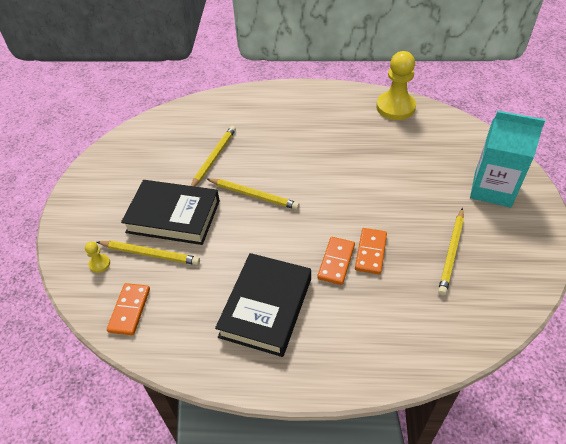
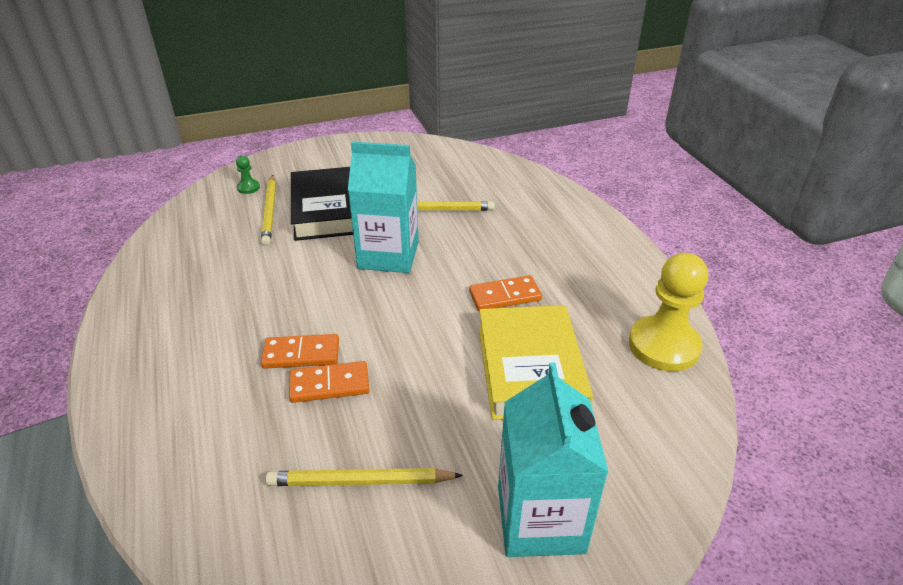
camera: 65 degrees right, 10 degrees down
(99, 264) = (248, 188): yellow pawn -> green pawn
(130, 310) = (194, 222): orange domino -> orange domino (505, 296)
(253, 195) = (388, 255): yellow pencil -> turquoise carton
(266, 307) = (214, 312): black book -> none
(392, 161) = (530, 368): none -> yellow book

